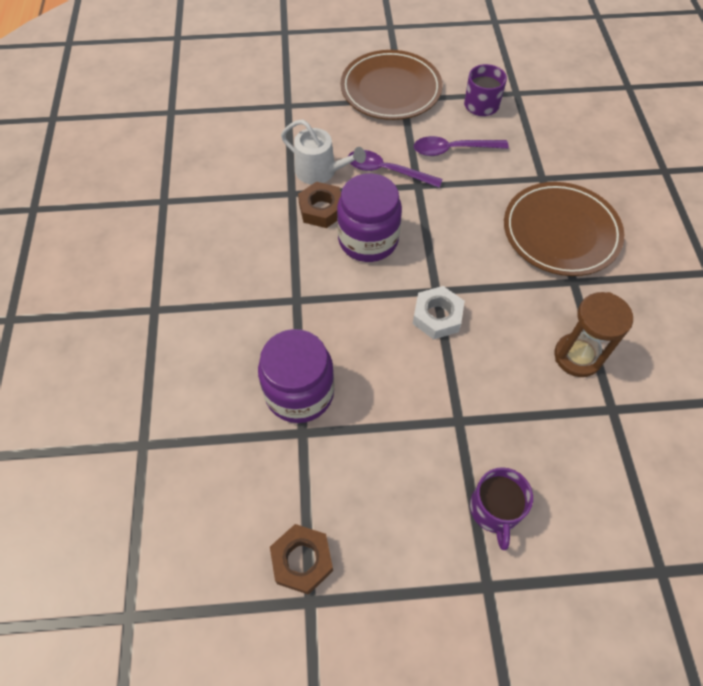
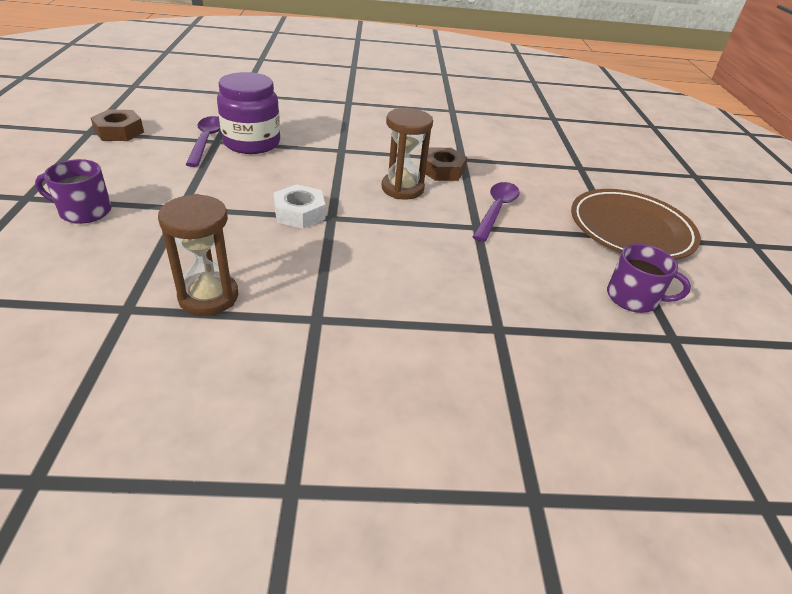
camera: 90 degrees right, 20 degrees down
(320, 171) = (491, 174): white watering can -> none
(368, 240) = (402, 188): purple jar -> brown hourglass
(452, 150) = (538, 259): purple spoon -> purple spoon (207, 140)
(560, 232) = (398, 325): brown plate -> none

